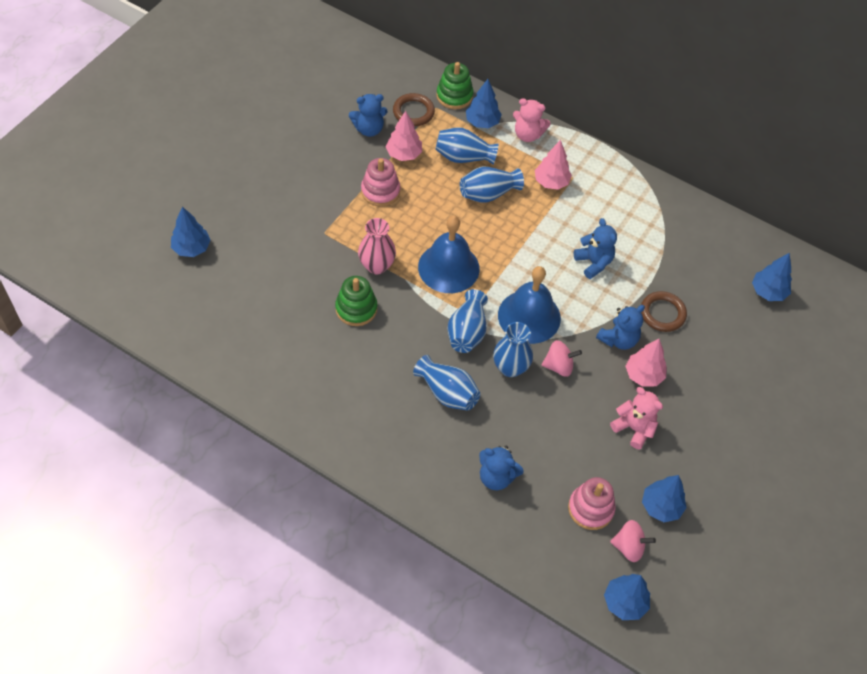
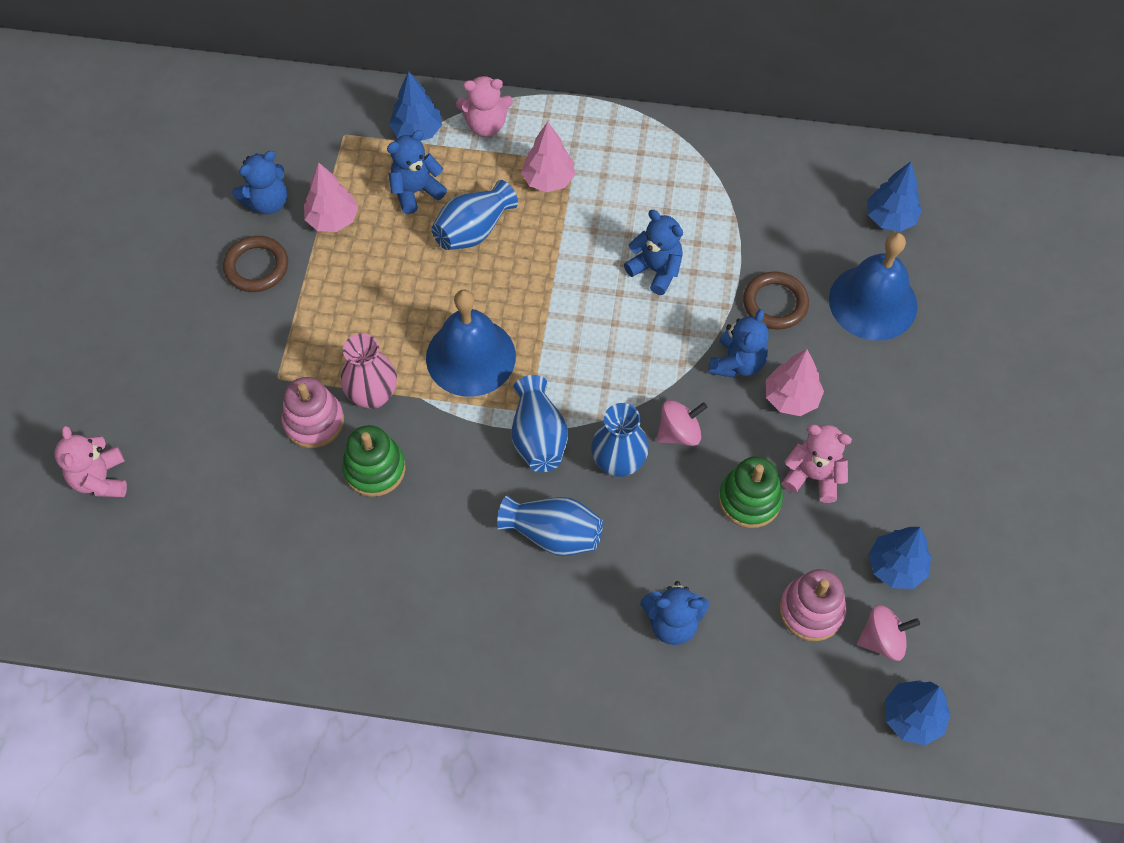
camera: 20 degrees left, 5 degrees up
(192, 248) = (101, 479): blue tree -> pink teddy bear
(380, 191) = (326, 286): pink stacking toy -> pink stacking toy (314, 421)
(413, 112) = (317, 153): brown ring -> brown ring (256, 267)
(454, 96) = (361, 108): green stacking toy -> green stacking toy (749, 499)
(463, 157) = (416, 191): blue vase -> blue teddy bear
(529, 316) = (608, 380): blue bell -> blue bell (873, 302)

